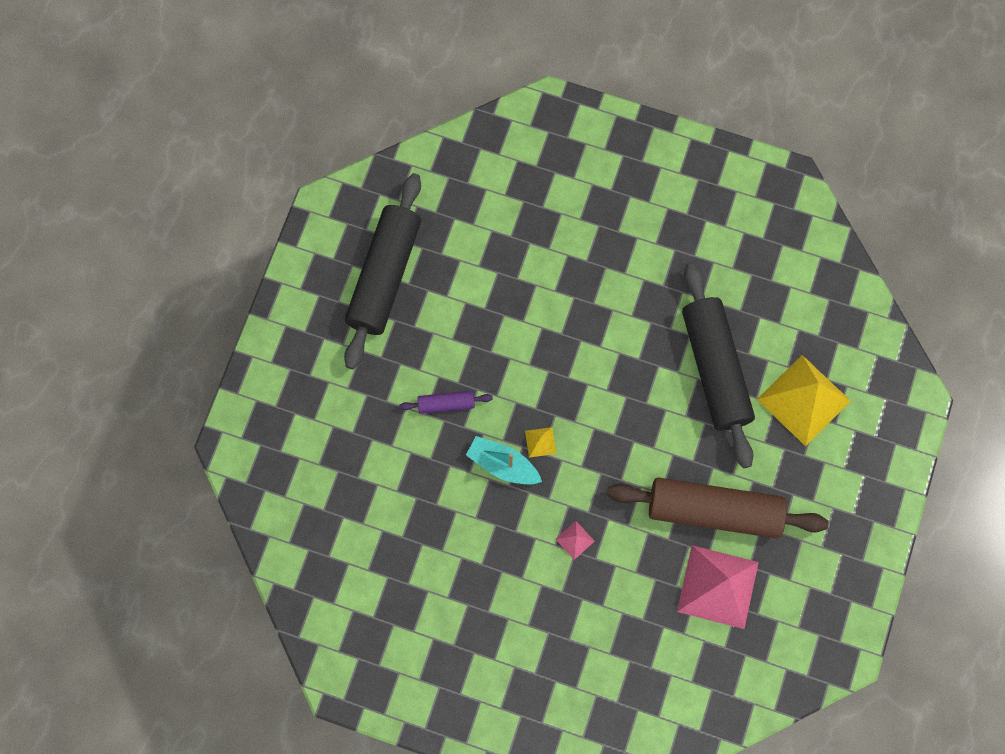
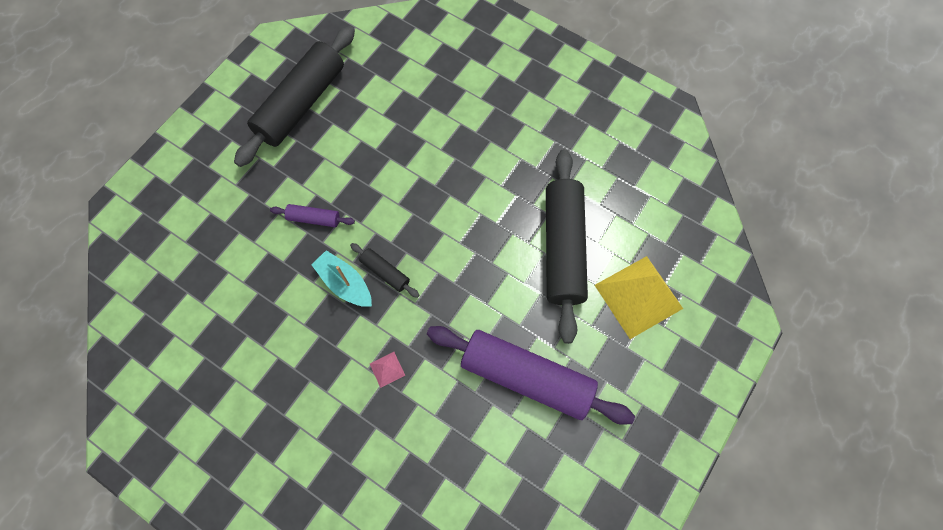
camera: 15 degrees right, 5 degrees down
(540, 442) = (385, 272): yellow pyramid -> black rolling pin
(714, 511) = (526, 377): brown rolling pin -> purple rolling pin
(718, 587) = (509, 452): pink pyramid -> none

